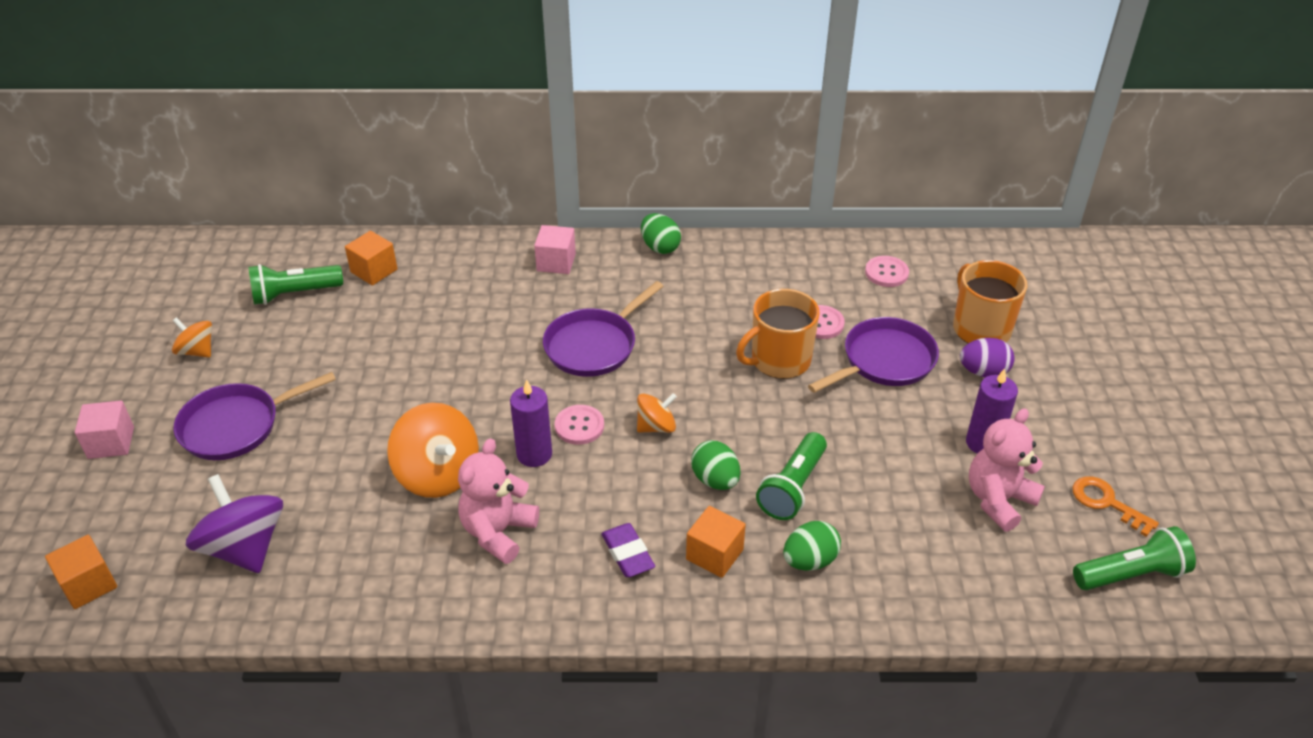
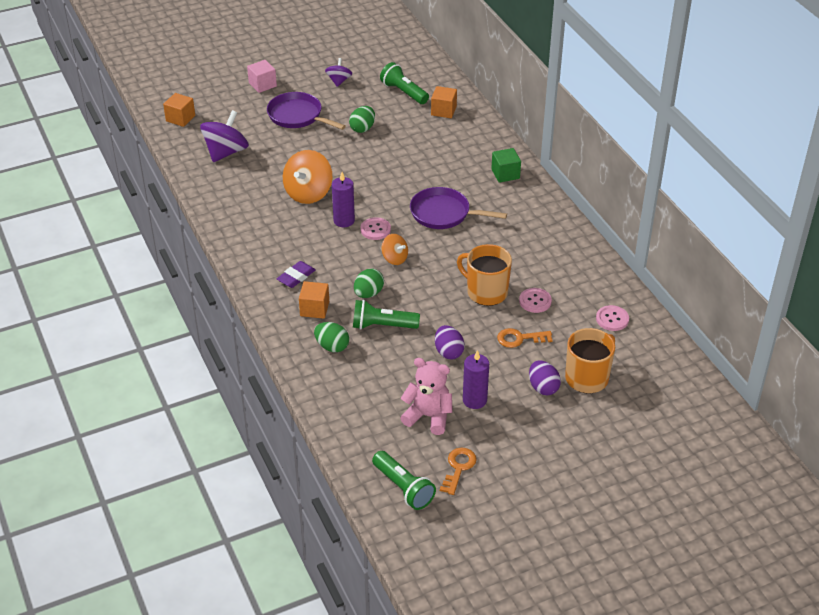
camera: 65 degrees right, 0 degrees up
(197, 351) = (339, 81): orange spinning top -> purple spinning top
(498, 532) = (283, 227): pink teddy bear -> none
(556, 262) = (505, 174): pink cube -> green cube
(660, 247) = (555, 211): green egg -> green egg (362, 128)
(879, 437) = (448, 352): none -> purple egg
(884, 361) = (519, 338): purple pan -> orange key

